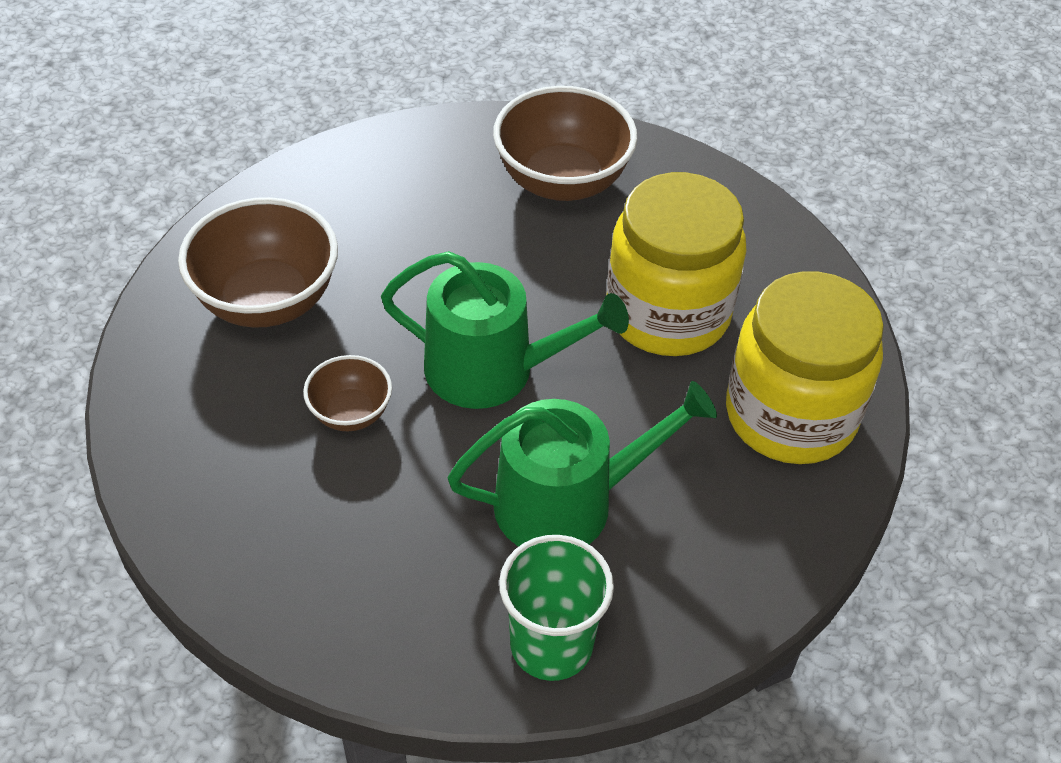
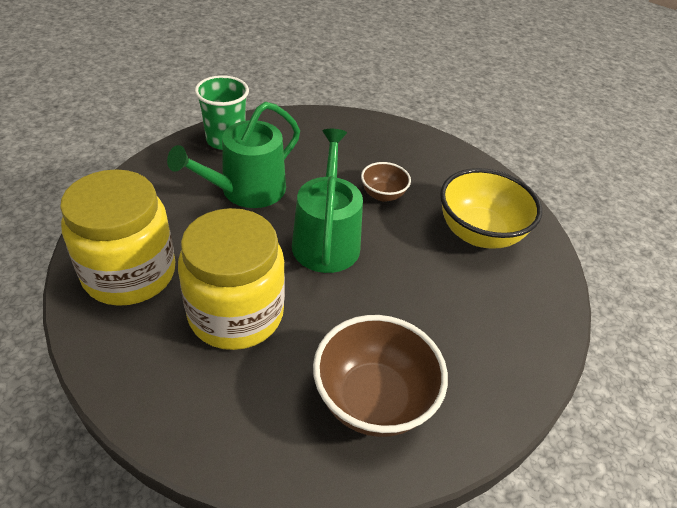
camera: 150 degrees right, 5 degrees down
(267, 300) = (479, 233): brown bowl -> yellow bowl
(493, 370) = (326, 239): green watering can -> green watering can turned 105 degrees clockwise

